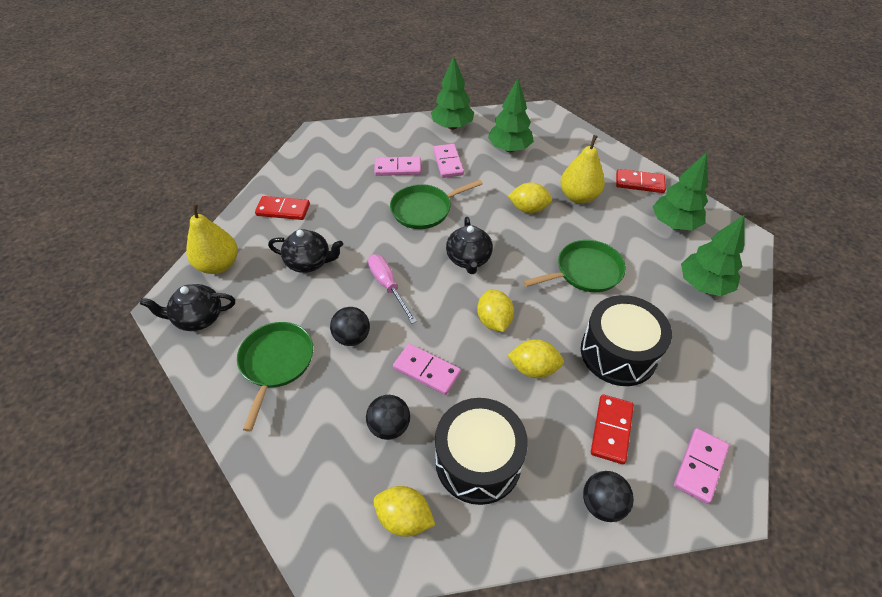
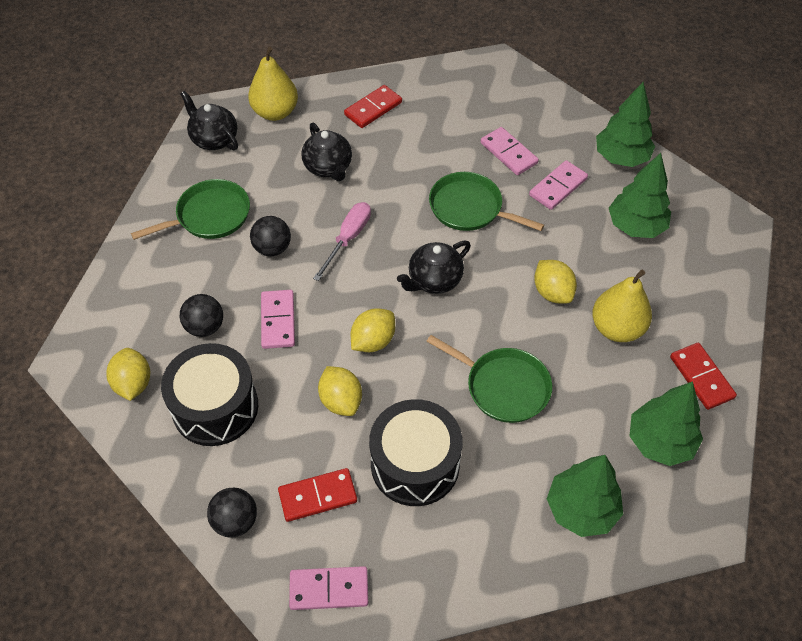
camera: 55 degrees right, 5 degrees up
(283, 210) = (373, 109): red domino -> red domino turned 75 degrees clockwise

